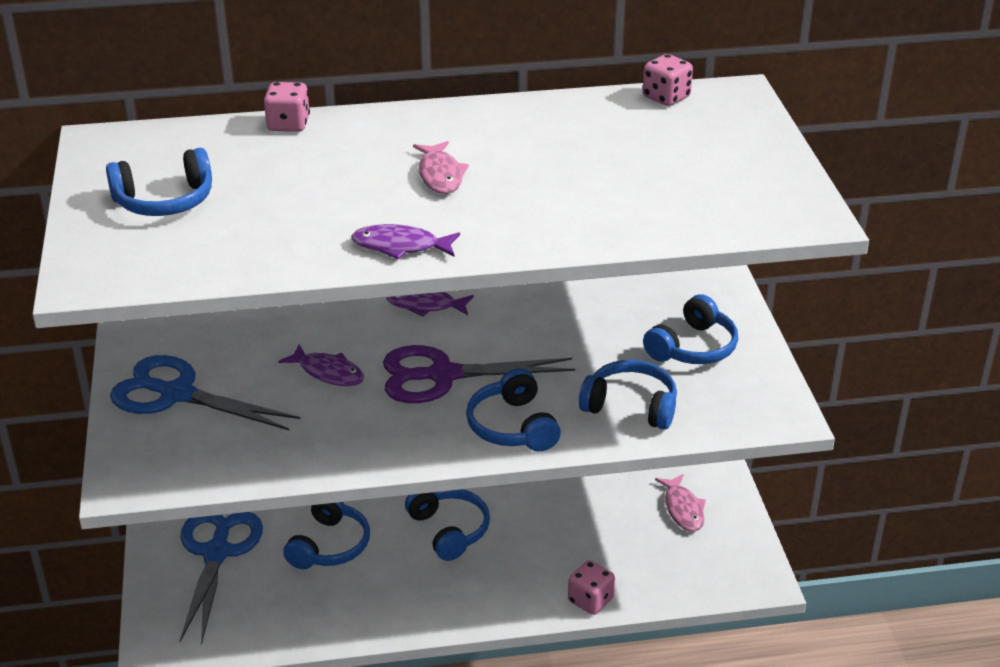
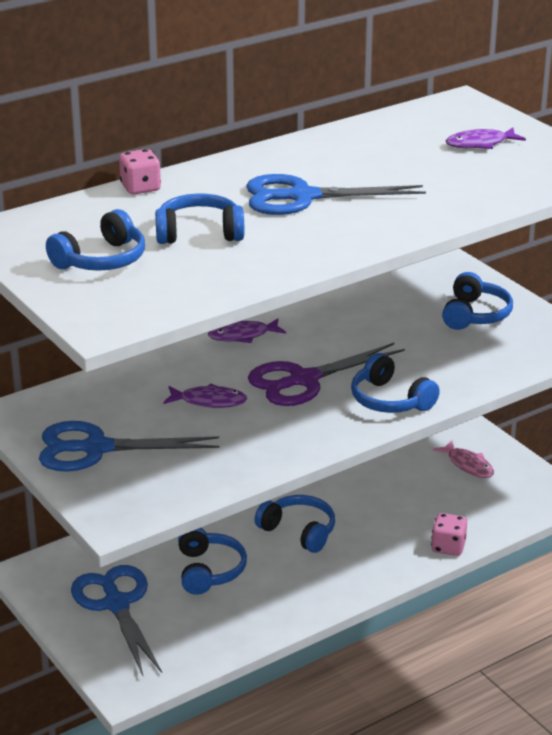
camera: 25 degrees left, 5 degrees down
(400, 246) = (327, 249): purple fish -> purple fish (480, 144)
(440, 175) = (303, 197): pink fish -> blue scissors
(630, 406) = (465, 364): blue headphones -> blue headphones (199, 233)
(666, 97) = (414, 113): pink dice -> none

